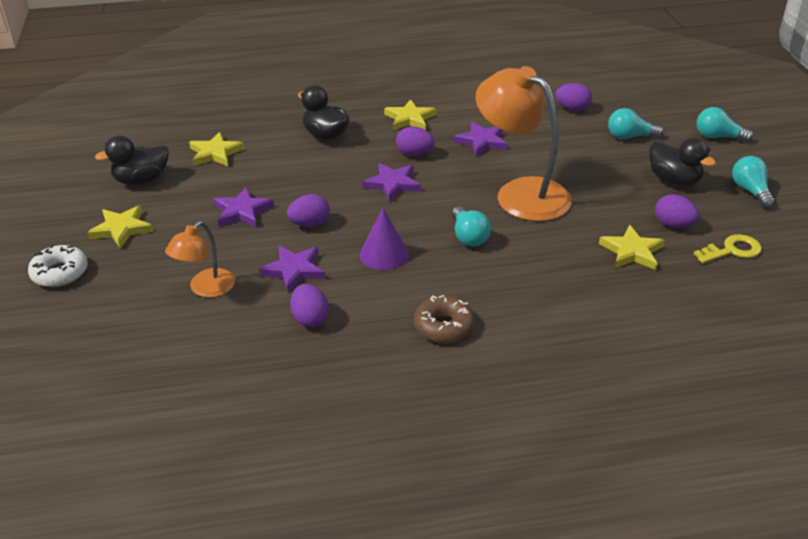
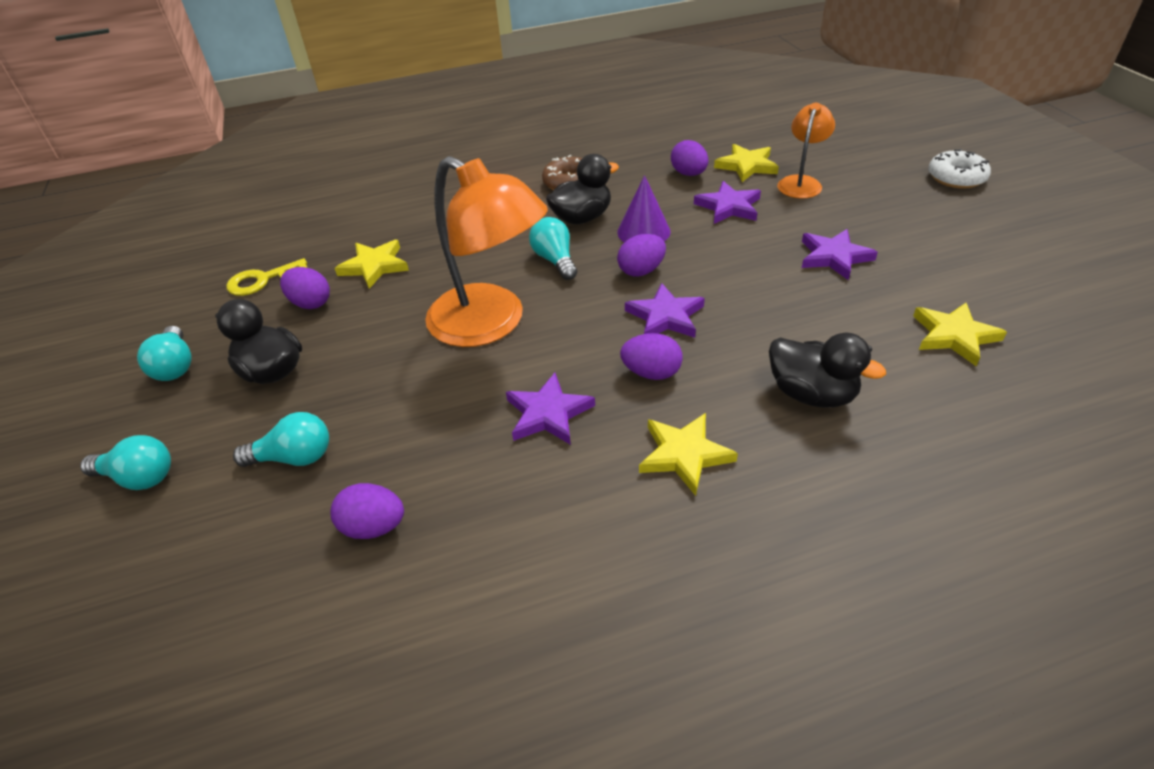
camera: 175 degrees right, 5 degrees up
(121, 229) = (950, 221): yellow star -> yellow star (747, 166)
(141, 180) = (1006, 280): black duck -> black duck (582, 218)
(310, 224) = (742, 252): purple egg -> purple egg (641, 271)

